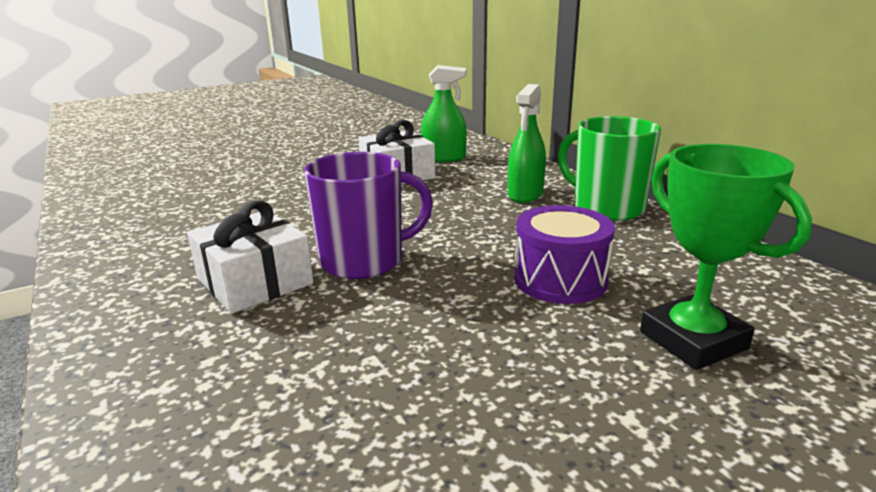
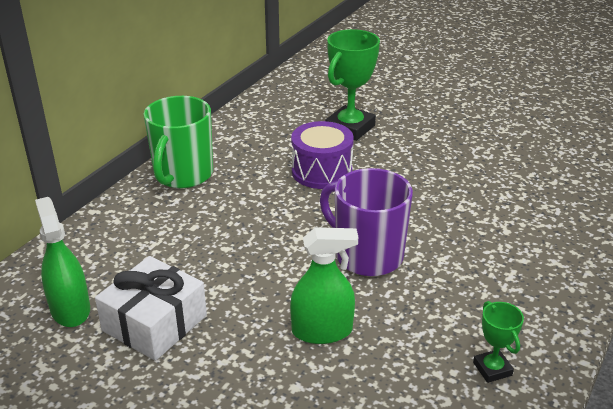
camera: 120 degrees left, 10 degrees up
(142, 270) = (492, 369): none -> green trophy
(255, 281) = (442, 292): white gift -> none
(525, 194) = (173, 219): green spray bottle -> green spray bottle (322, 331)

